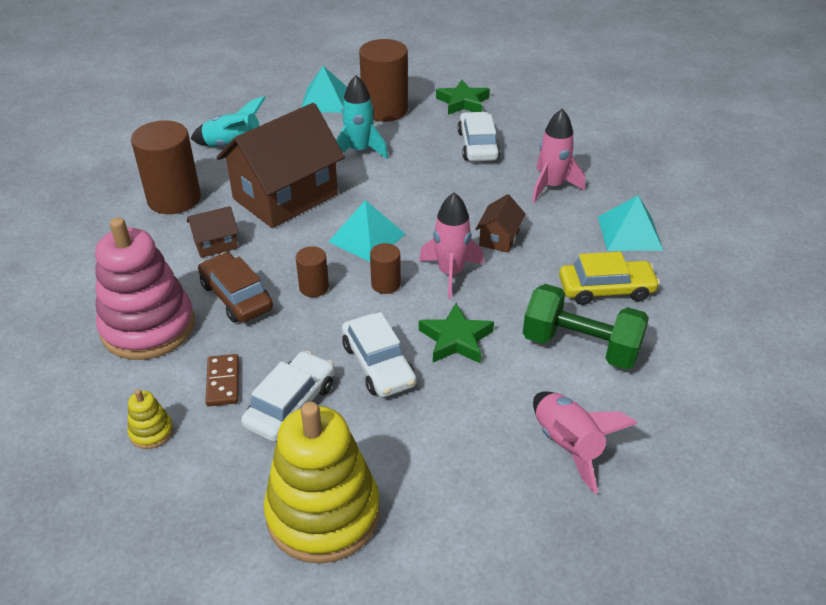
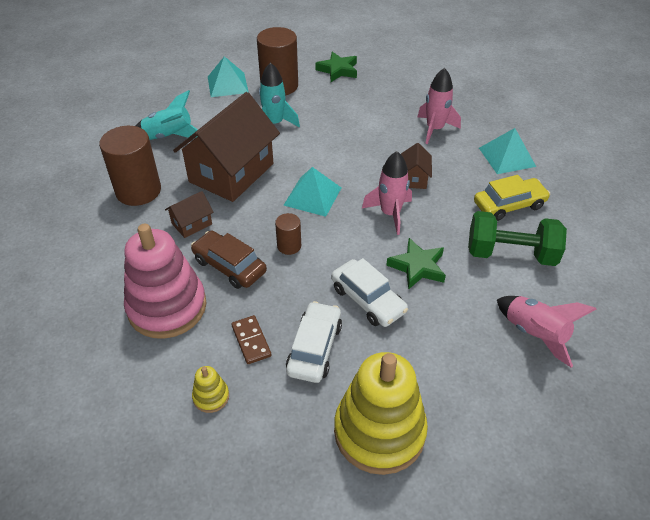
camera: 15 degrees left, 5 degrees up
(386, 284) = (344, 232): brown cylinder -> none
(478, 146) = (365, 105): white car -> none

